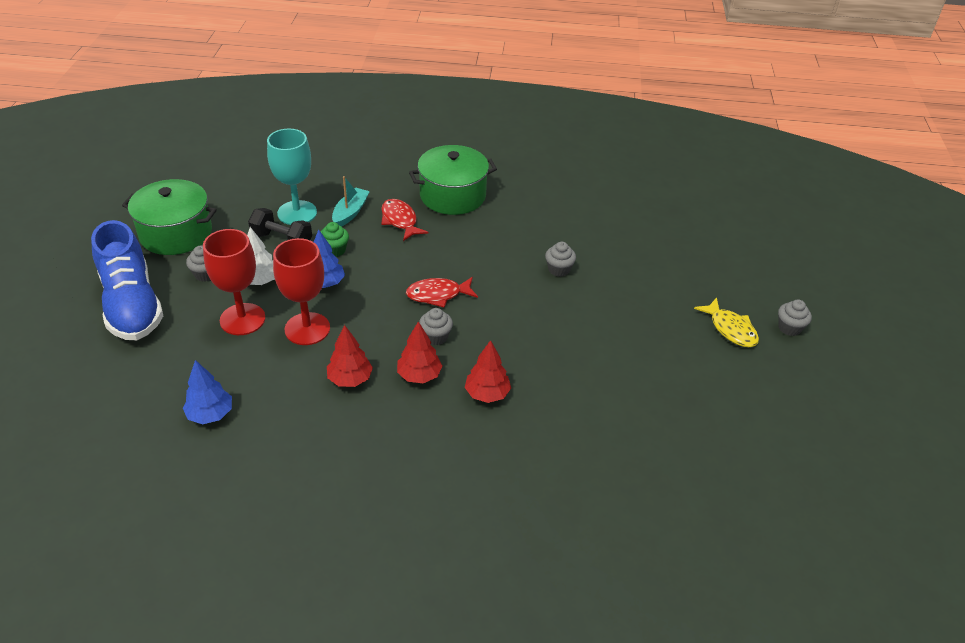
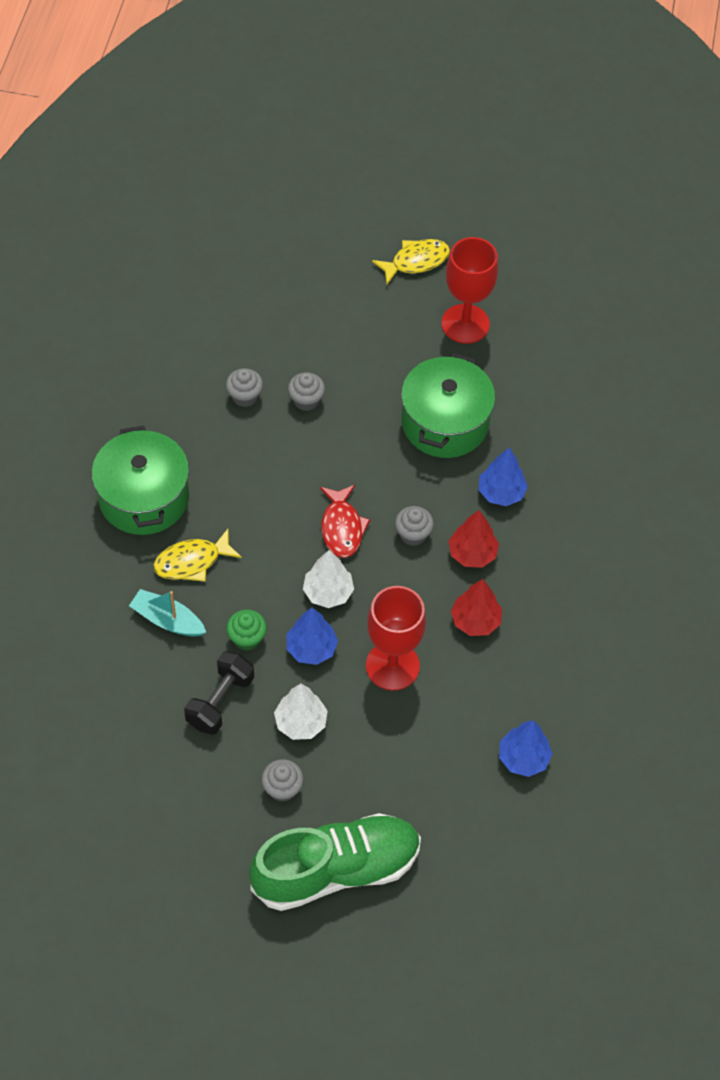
camera: 85 degrees left, 15 degrees up
(132, 305) = (336, 870): blue shoe -> green shoe
(176, 233) = (191, 836): green pot -> green pot (445, 423)
(242, 319) = (371, 737): red goblet -> red goblet (465, 324)
(297, 213) = (161, 685): turquoise goblet -> none
(376, 290) = (328, 592): none -> white tree
(400, 220) = (192, 561): red fish -> yellow fish
(487, 394) = (501, 493): red tree -> blue tree
(789, 328) = (417, 211): grey cupcake -> grey cupcake (245, 396)

